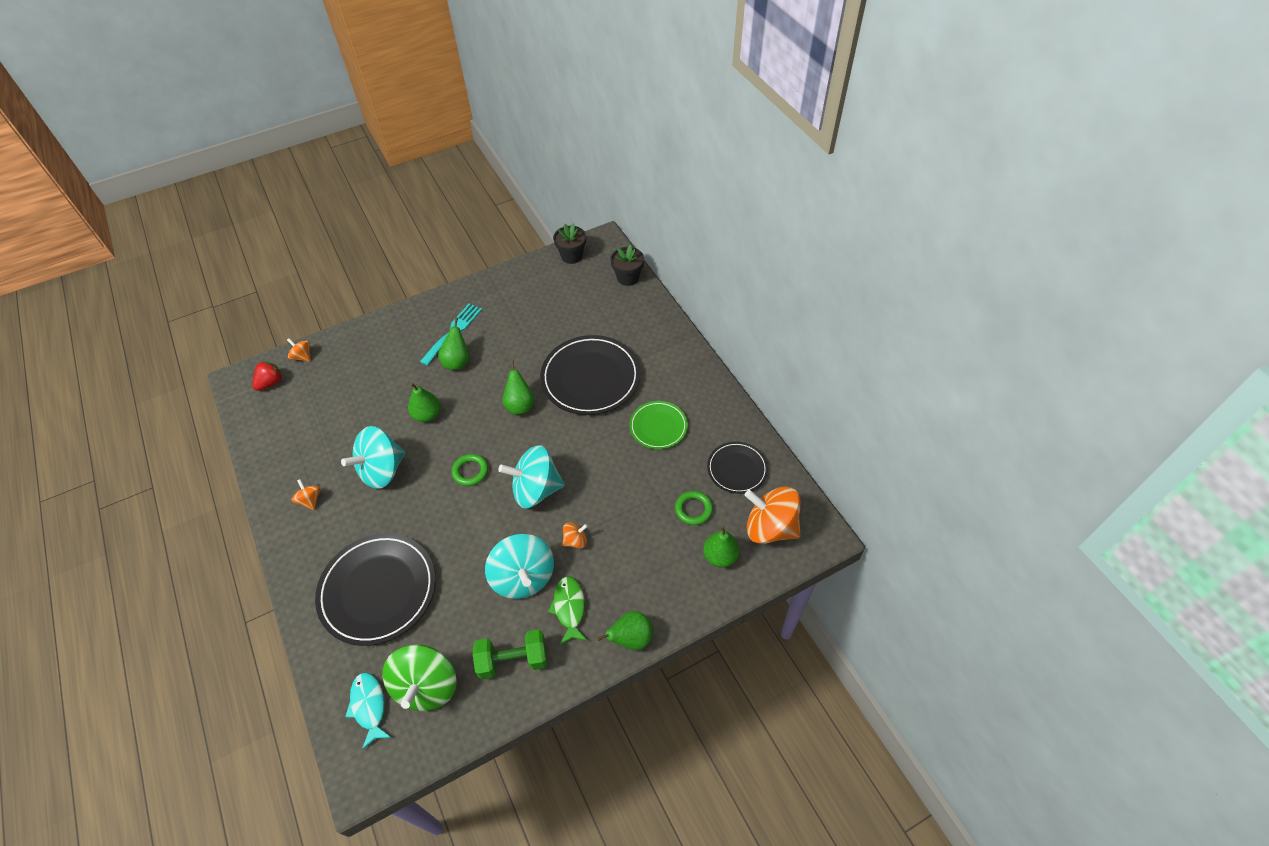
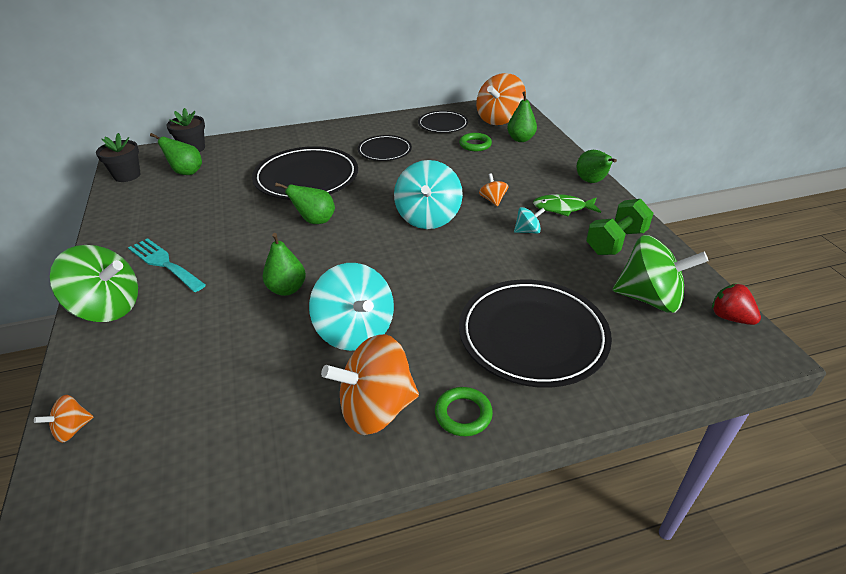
camera: 80 degrees left, 15 degrees down
(271, 383) = (98, 476): red strawberry -> red strawberry (730, 317)
(310, 500) = (376, 408): orange spinning top -> orange spinning top, size x2.16
(369, 706) = (680, 344): turquoise fish -> none
(403, 323) = (107, 308): none -> green spinning top
(457, 362) = (218, 262): green pear -> green pear (186, 172)
(470, 471) = (388, 258): green ring -> green ring (463, 414)
(513, 660) = (615, 242): green dumbbell -> green dumbbell turned 45 degrees clockwise
(523, 577) = (527, 231): turquoise spinning top -> turquoise spinning top, size x0.46
(658, 427) = (384, 151): green plate -> black plate

